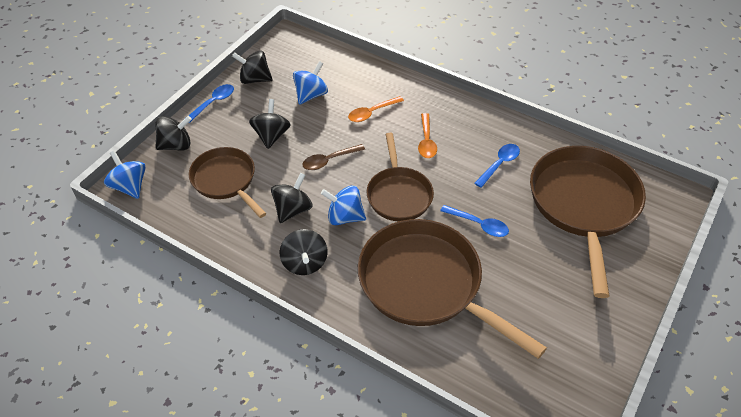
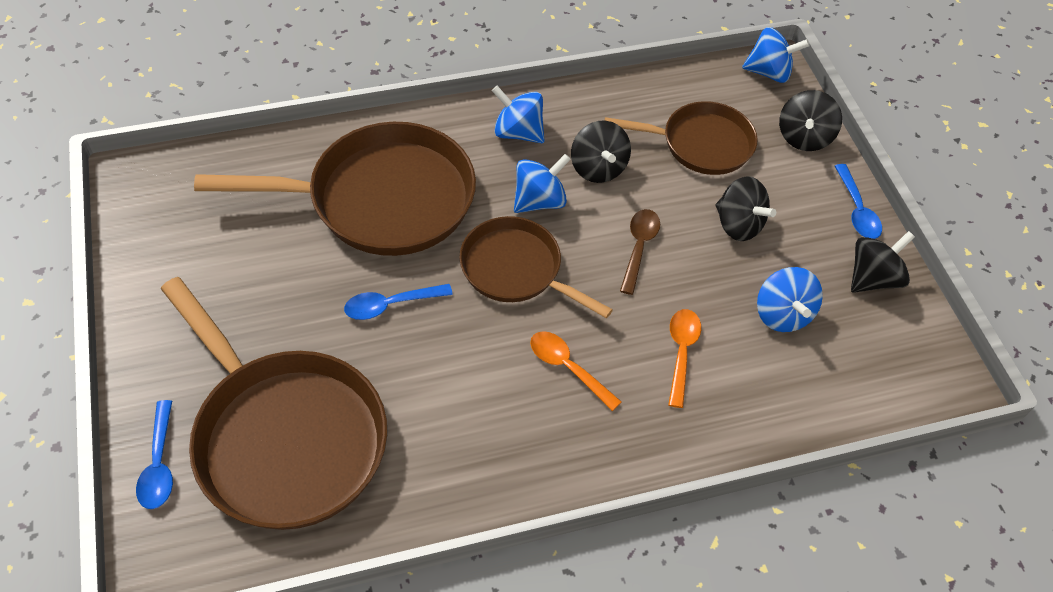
camera: 130 degrees right, 5 degrees up
(304, 263) = (518, 132): black spinning top -> blue spinning top
(499, 164) = (444, 411): blue spoon -> blue spoon (159, 464)

